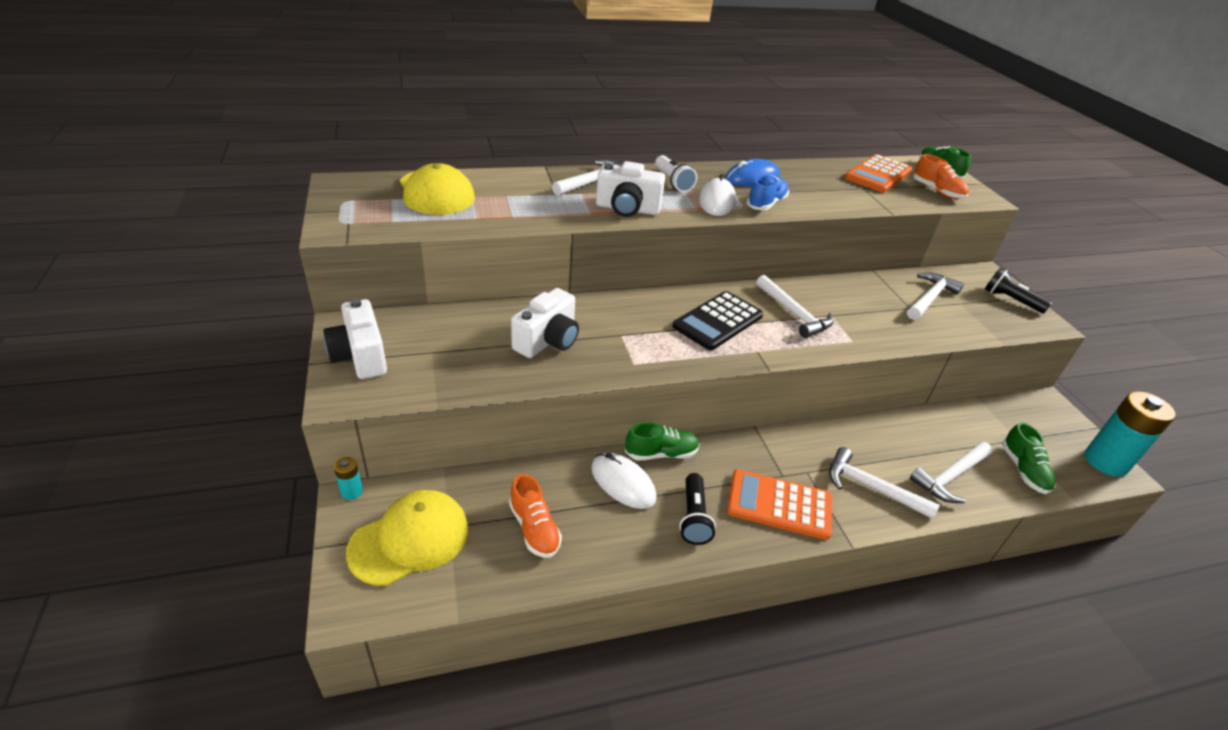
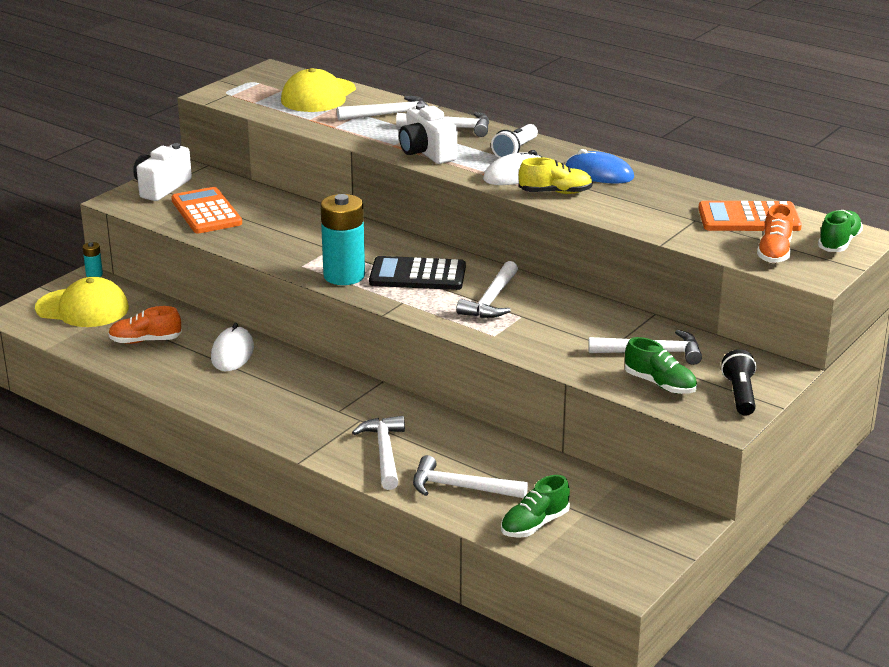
camera: 55 degrees right, 10 degrees down
(529, 187) = (389, 114): none -> white hammer
(534, 528) = (145, 341): orange shoe -> orange shoe turned 60 degrees clockwise
(548, 341) = (277, 230): white camera -> none
(661, 453) = (286, 355): green shoe -> green shoe (660, 384)
(693, 517) = (237, 390): black flashlight -> none
(766, 204) = (555, 192): blue shoe -> yellow shoe
(779, 505) = (301, 419): orange calculator -> orange calculator (206, 212)
(1105, 462) = (630, 571): turquoise battery -> turquoise battery (344, 276)

